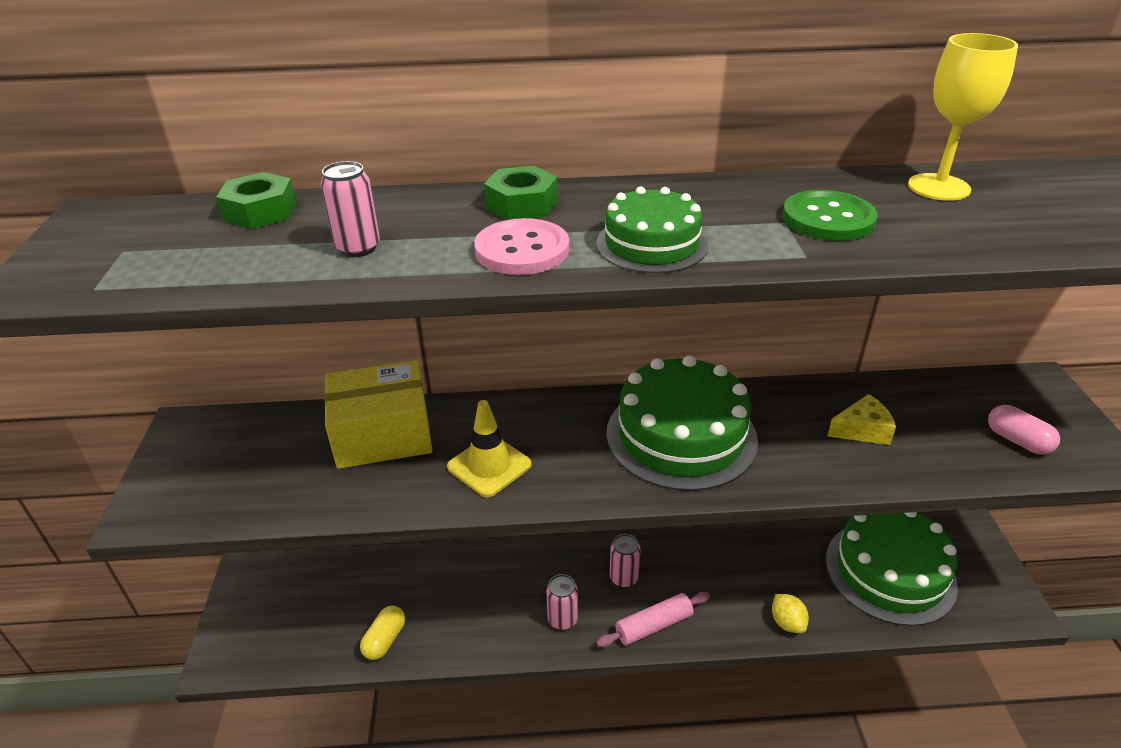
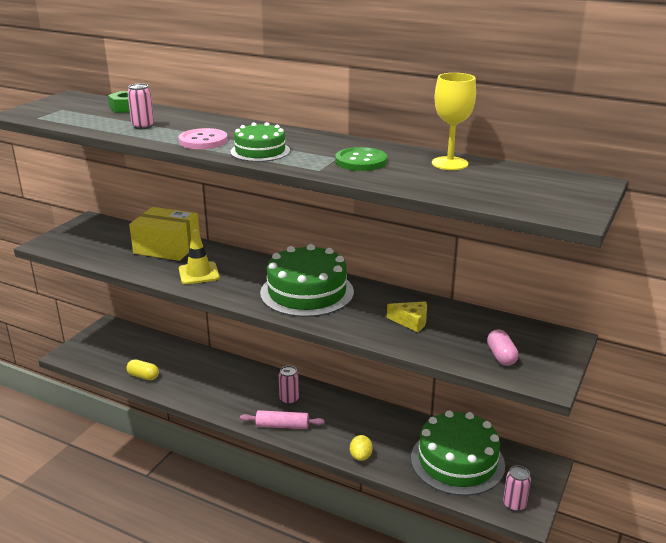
camera: 30 degrees right, 10 degrees down
(385, 640) = (143, 376): yellow capsule -> yellow capsule turned 60 degrees clockwise
(522, 204) = (233, 127): green nut -> none
(562, 619) = (237, 403): pink can -> pink can (514, 504)

